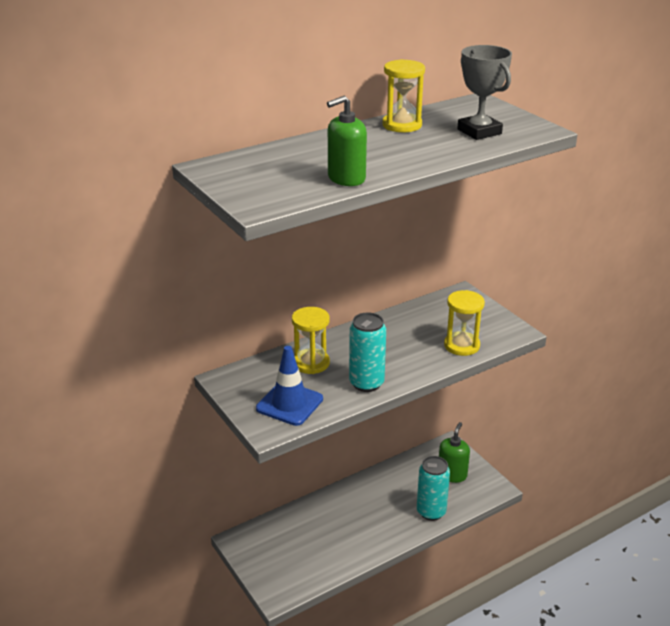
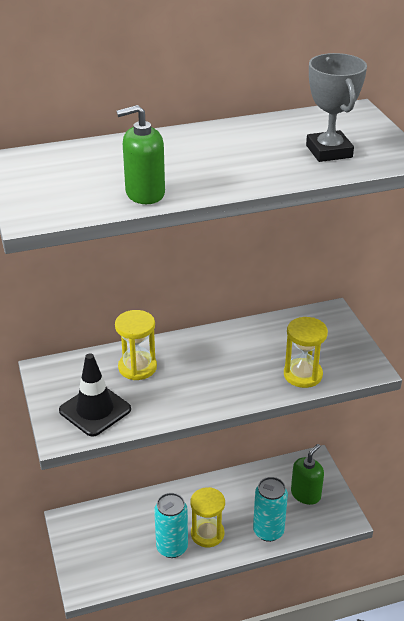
camera: 15 degrees right, 5 degrees up
(289, 404) = (95, 410): blue traffic cone -> black traffic cone
(366, 383) = (183, 401): turquoise can -> turquoise can (172, 547)
(402, 125) = (248, 132): yellow hourglass -> yellow hourglass (207, 534)

